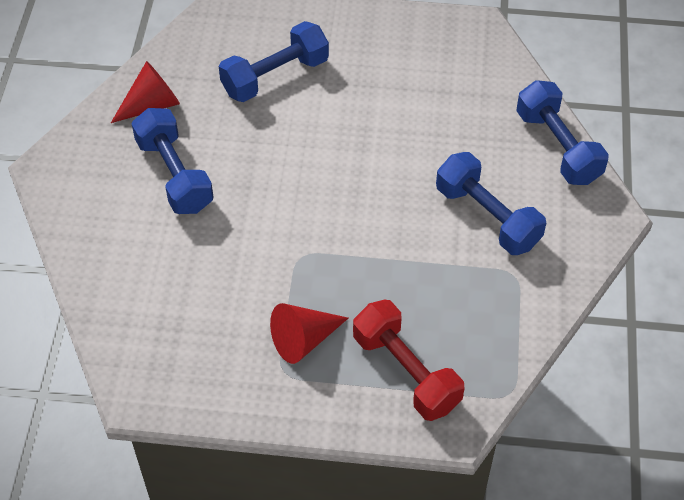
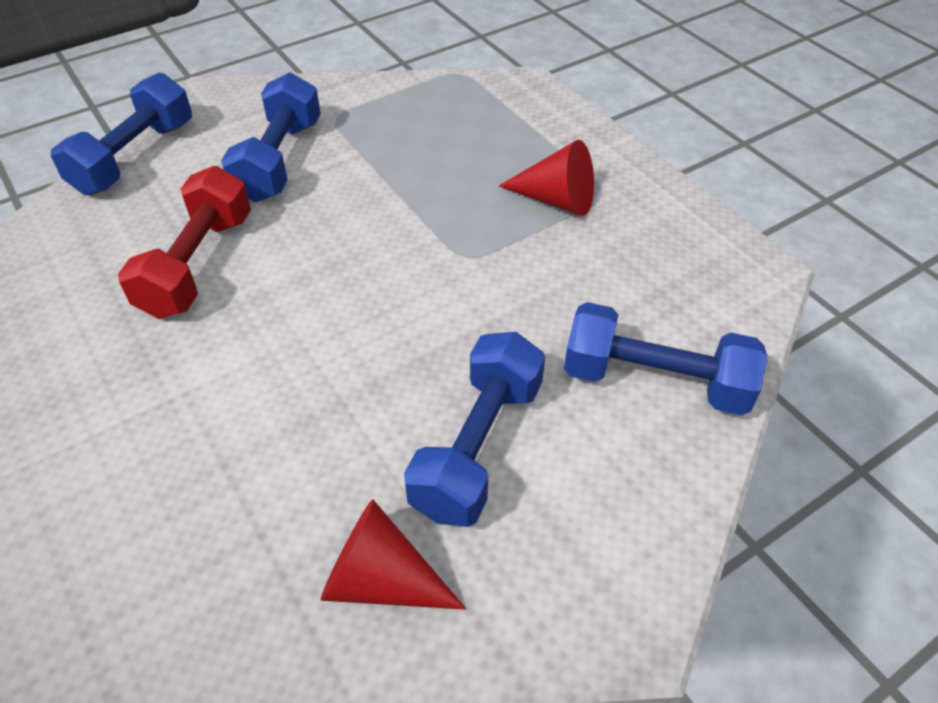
camera: 130 degrees left, 5 degrees down
(275, 76) = (197, 460): blue dumbbell -> blue dumbbell (655, 381)
(406, 372) = (509, 128): red dumbbell -> red dumbbell (198, 264)

